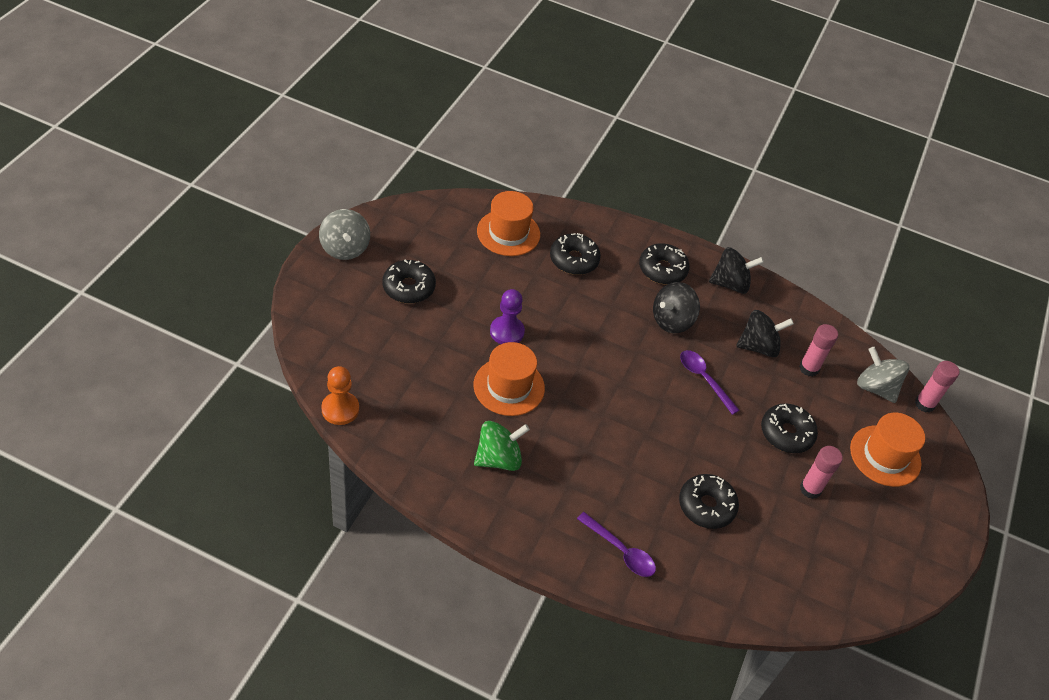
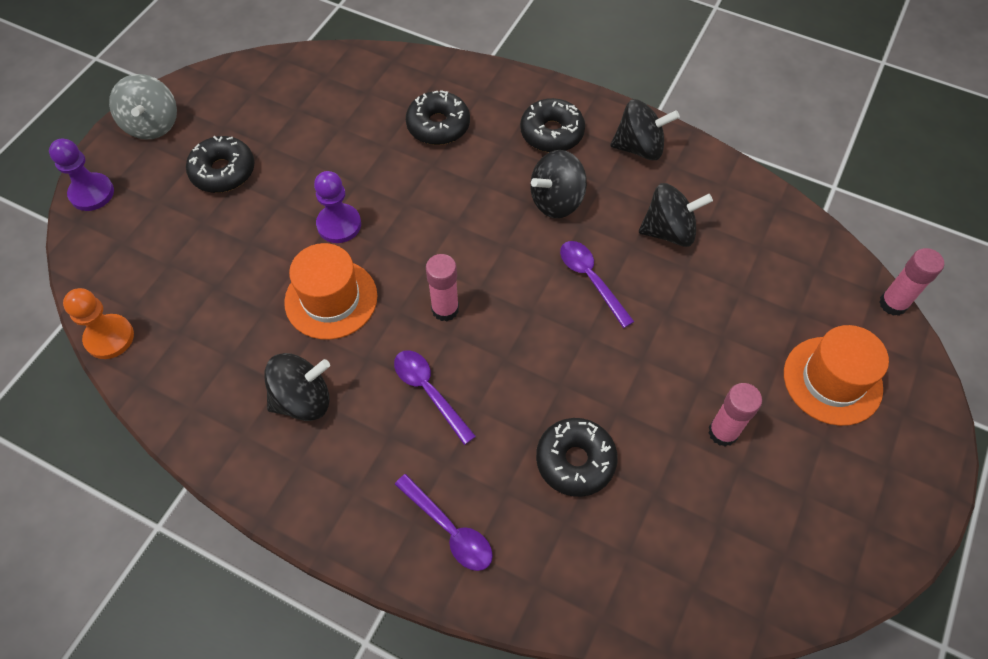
camera: 10 degrees right, 10 degrees up
(305, 300) = (92, 193): none -> purple pawn
(498, 458) = (303, 399): green spinning top -> black spinning top
(508, 233) = (359, 94): orange hat -> none
(592, 455) = (428, 391): none -> purple spoon
(786, 433) = (696, 352): black donut -> none
(809, 368) = (735, 259): pink glue stick -> pink glue stick (445, 309)
(875, 387) = (825, 283): grey spinning top -> none

